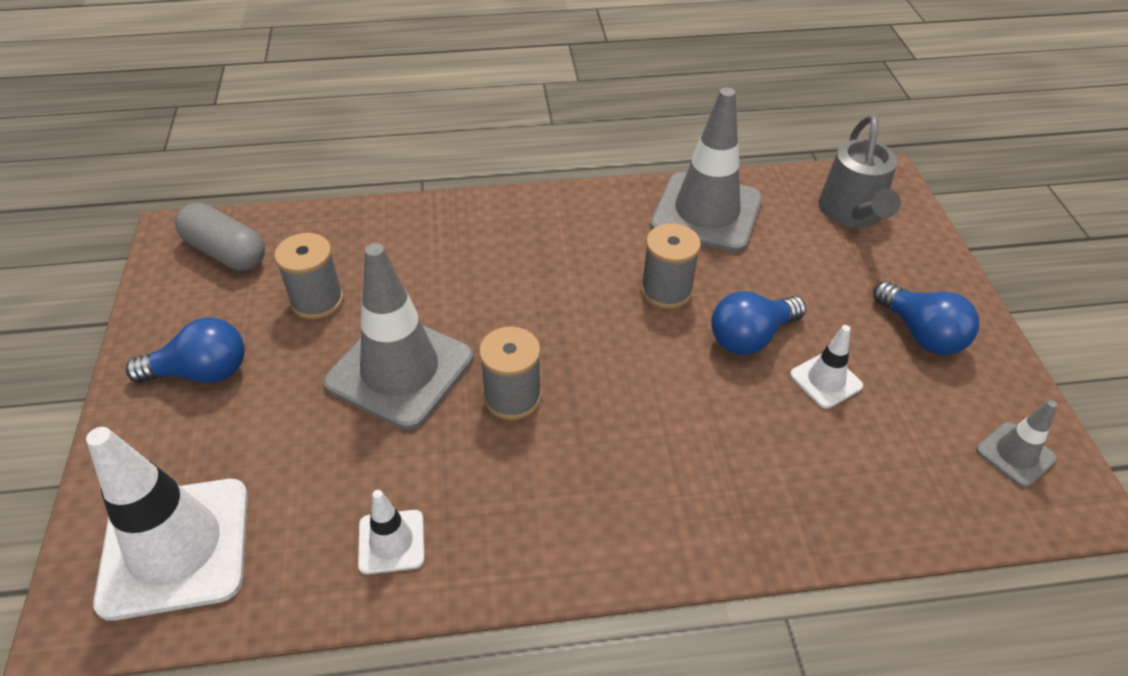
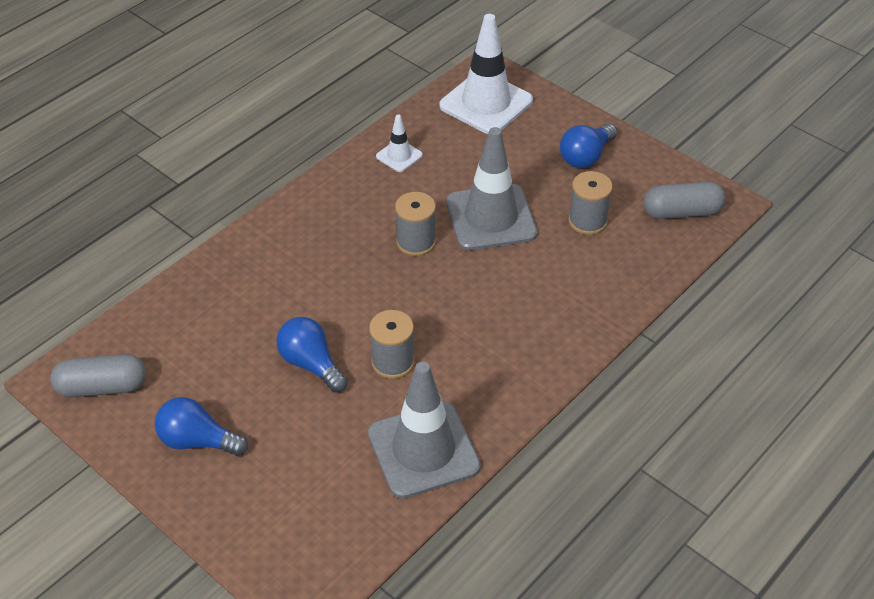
camera: 140 degrees right, 0 degrees up
(751, 337) = (311, 364): blue light bulb -> blue light bulb turned 60 degrees counterclockwise
(825, 380) = (244, 364): white traffic cone -> none
(852, 214) = (309, 529): grey watering can -> none
(1015, 454) = (102, 387): grey traffic cone -> grey capsule

